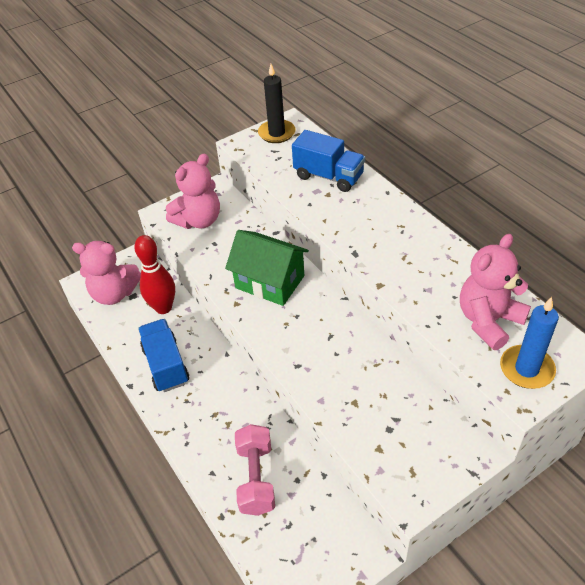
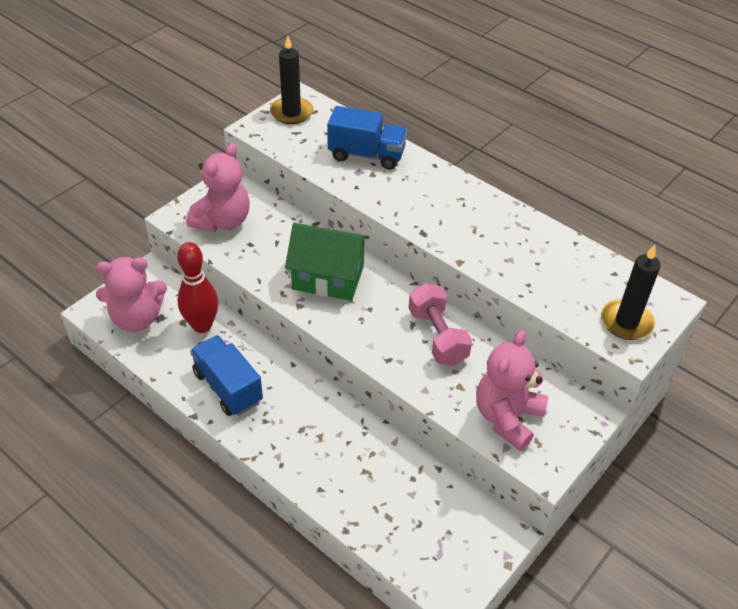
camera: 20 degrees left, 0 degrees up
(256, 478) = (369, 485): pink dumbbell -> pink dumbbell (437, 336)
(488, 321) = (577, 282): pink teddy bear -> pink teddy bear (507, 417)
(526, 369) = (626, 322): blue candle -> black candle

